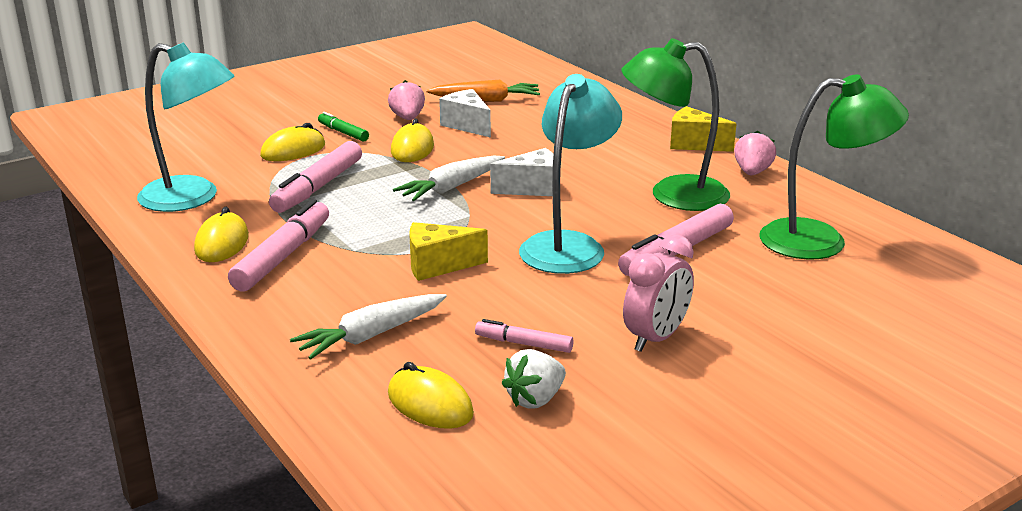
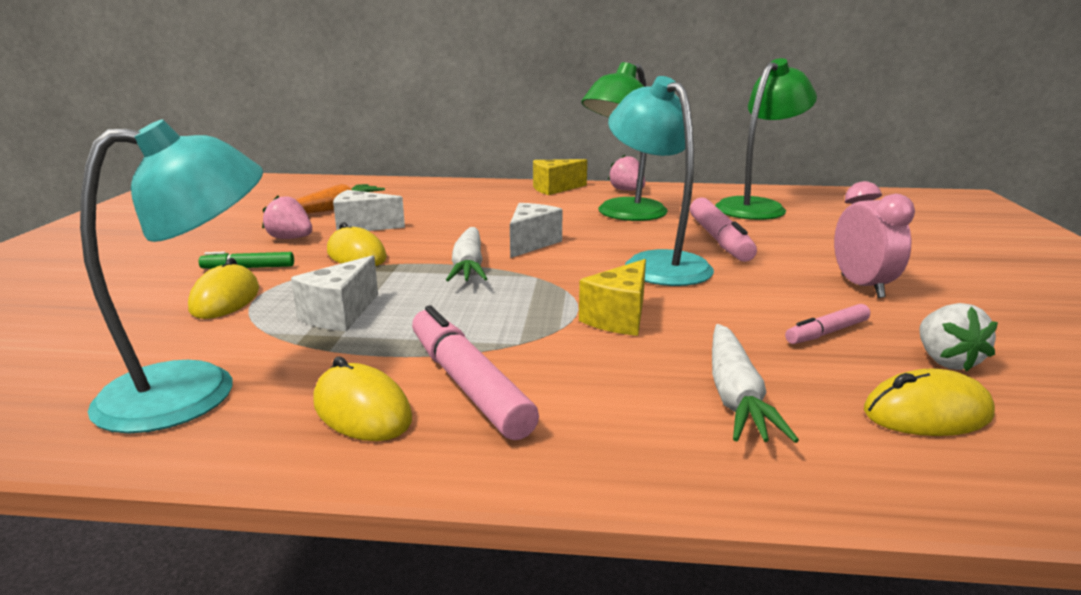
camera: 50 degrees left, 5 degrees down
(318, 187) = (339, 314): pink marker -> white cheese

